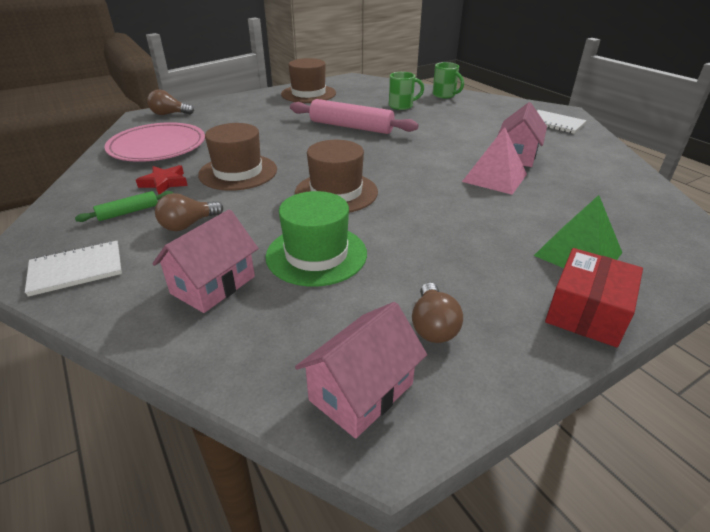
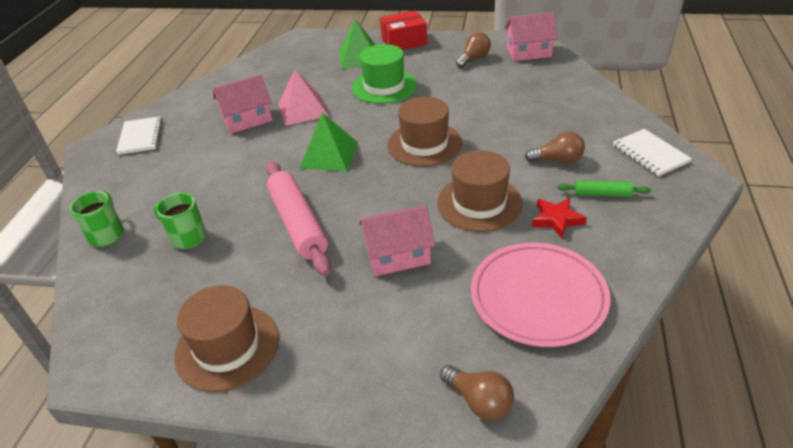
camera: 135 degrees left, 5 degrees up
(76, 269) = (650, 154): white notebook -> white notebook turned 45 degrees clockwise
(213, 285) = (564, 111): pink house -> pink house (398, 255)
(316, 254) = (490, 106): green hat -> green hat (384, 86)
(401, 159) = (329, 155): none -> green pyramid

